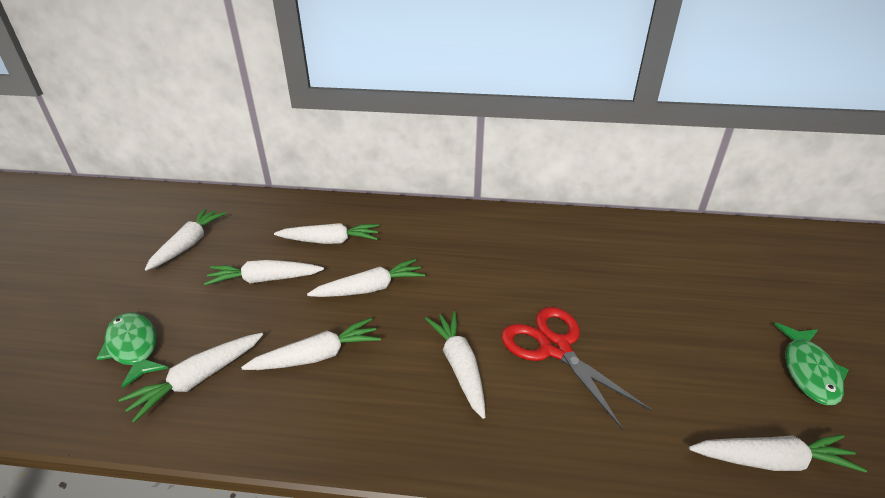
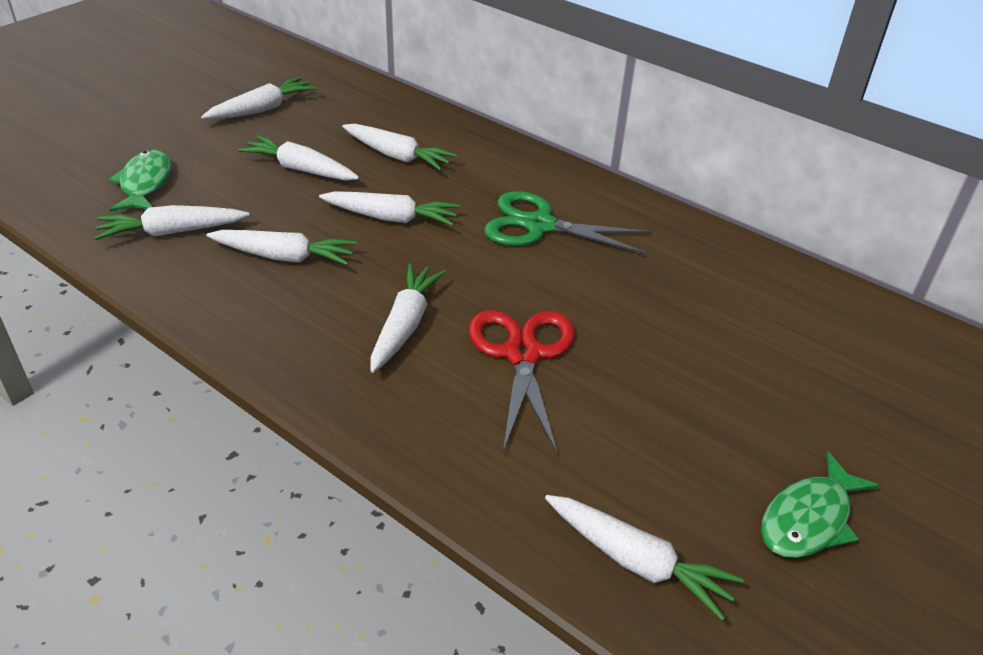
camera: 30 degrees right, 5 degrees up
(472, 252) = (539, 225): none -> green scissors

